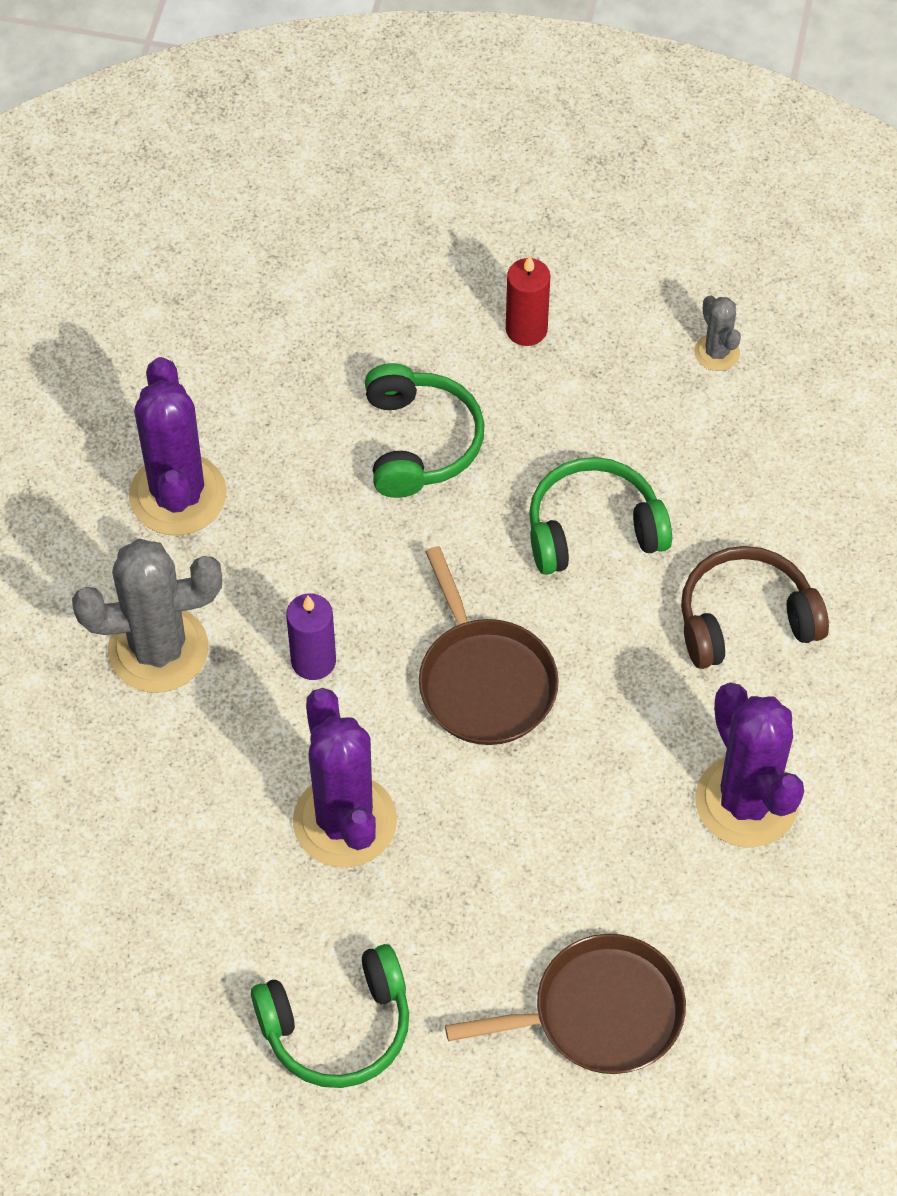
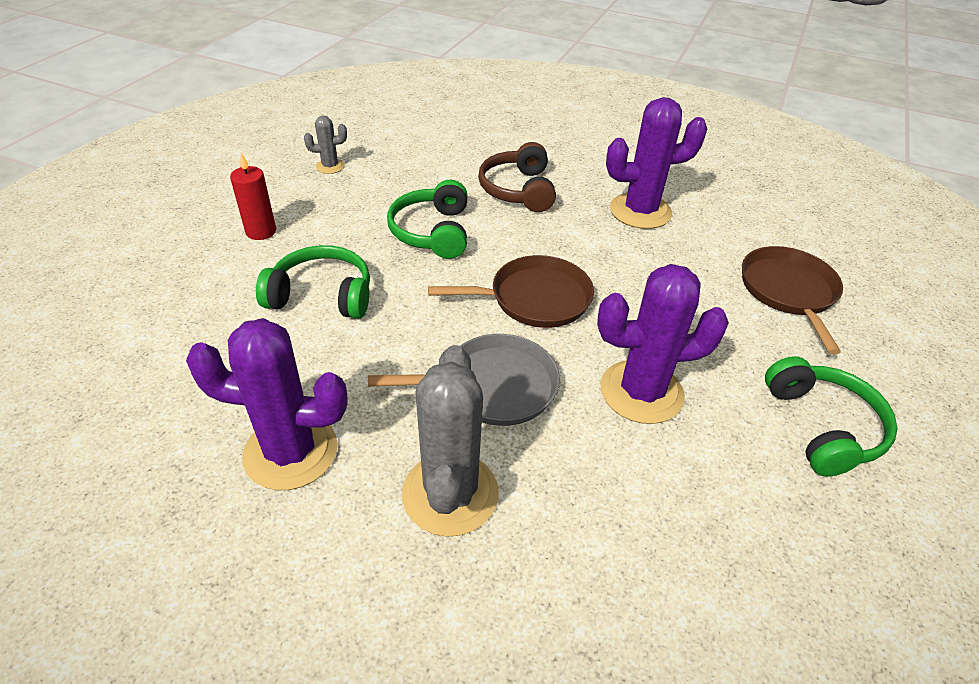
camera: 80 degrees left, 15 degrees down
(313, 661) = (493, 386): purple candle -> grey pan

